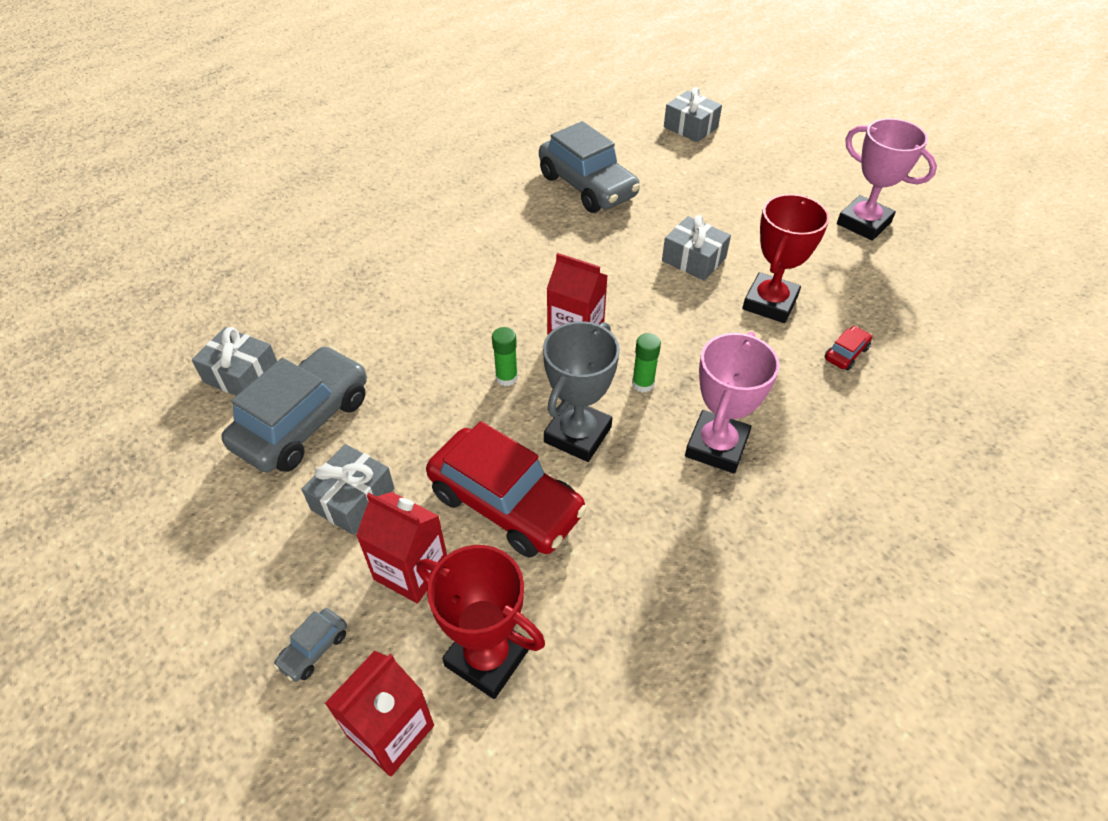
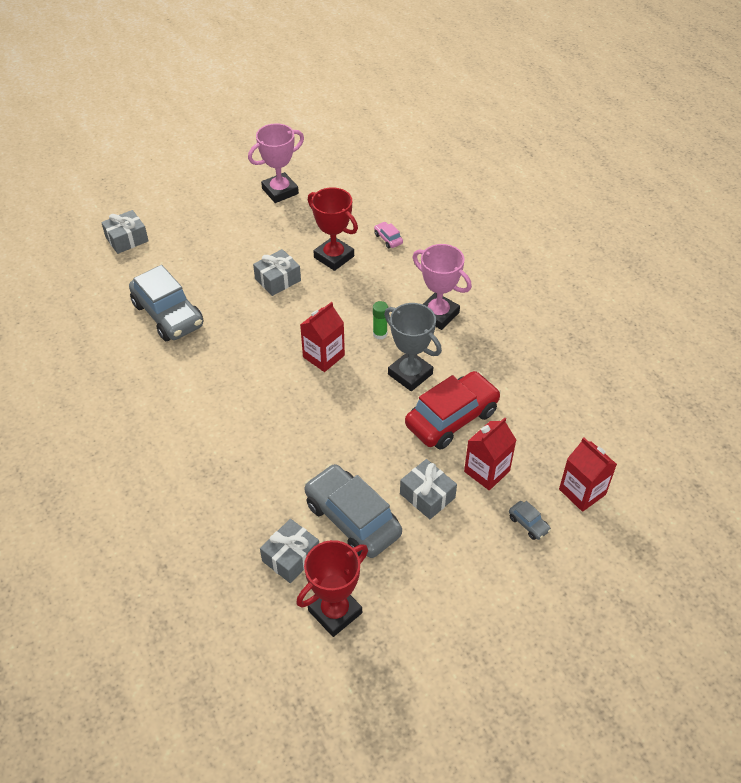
camera: 75 degrees left, 0 degrees up
(487, 657) = (548, 444): red trophy -> red trophy (335, 611)
(506, 378) = (350, 400): green glue stick -> none
(587, 186) = (168, 315): grey car -> grey car turned 75 degrees clockwise
(846, 353) = (388, 239): red car -> pink car

